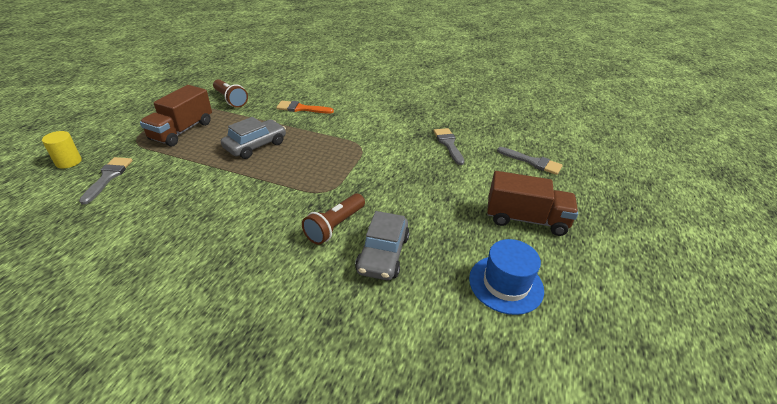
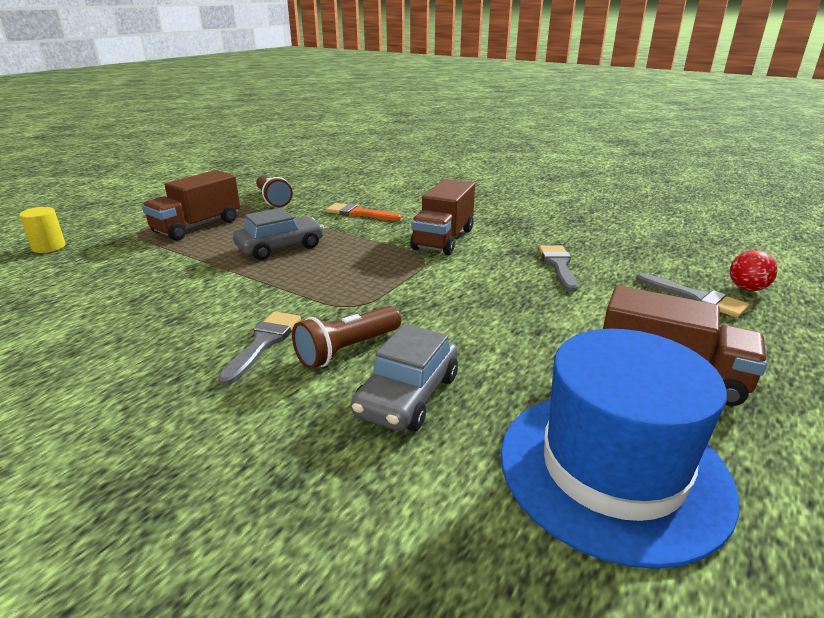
camera: 15 degrees right, 10 degrees down
(108, 177) = (82, 266): grey brush -> grey brush (263, 343)
(368, 128) = (443, 239): none -> brown truck
(506, 284) = (612, 469): blue hat -> blue hat, size x1.64
(560, 152) = (747, 288): none -> red ball

